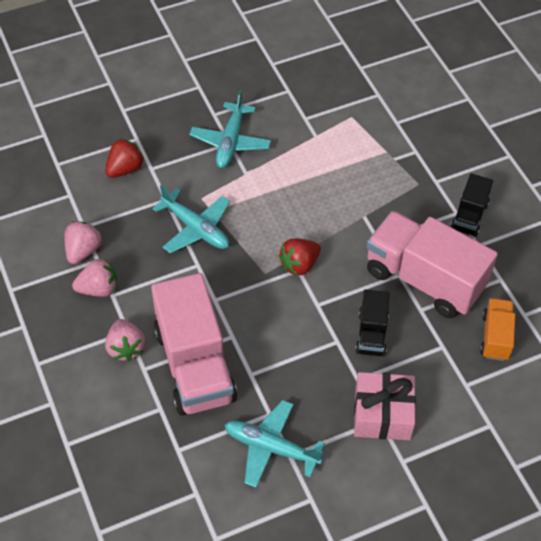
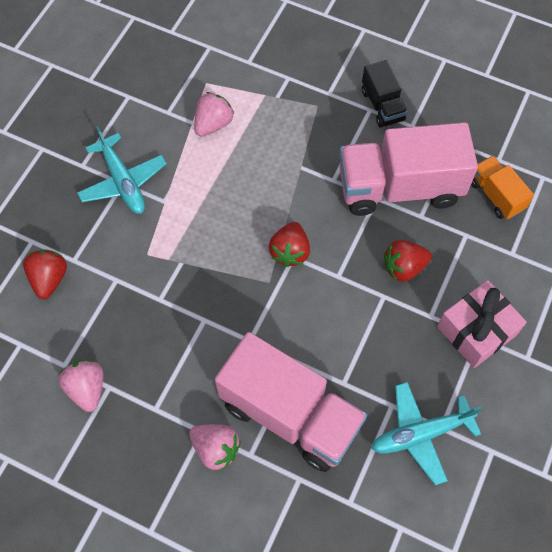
camera: 40 degrees left, 10 degrees up
(98, 289) = (137, 413): pink strawberry -> pink strawberry (213, 124)
(196, 228) = (170, 287): turquoise plane -> none
(371, 334) = (404, 267): black truck -> red strawberry

